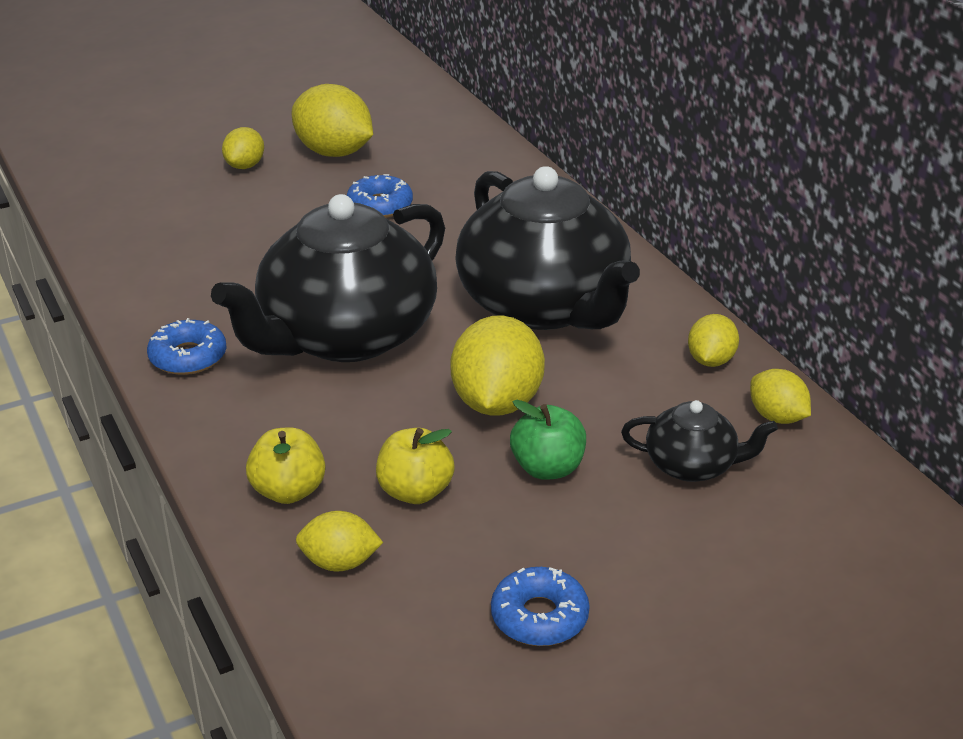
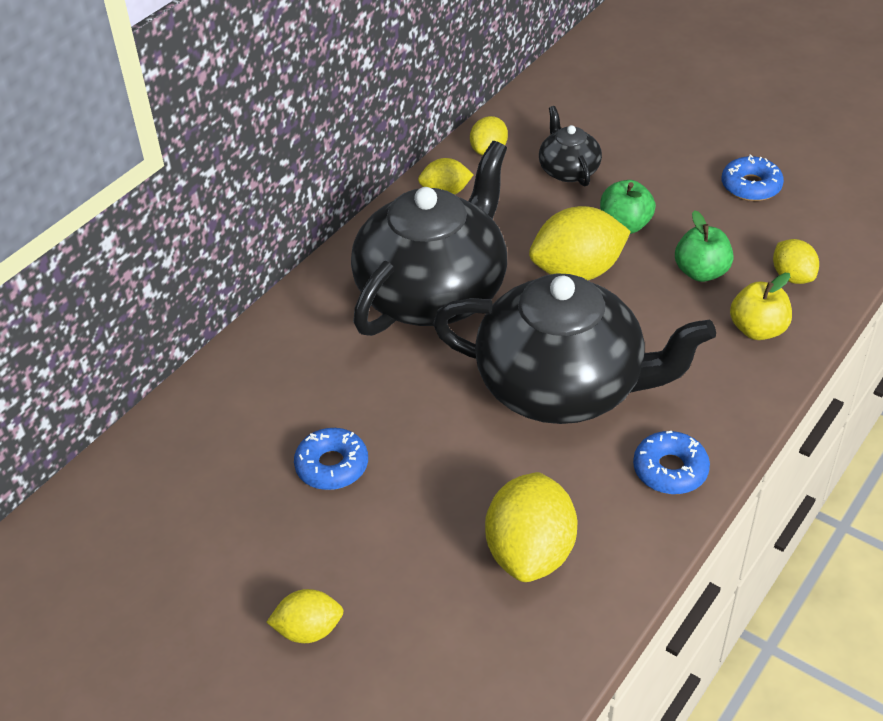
camera: 115 degrees left, 10 degrees up
(334, 152) = (233, 562): yellow lemon -> yellow lemon (530, 552)
(415, 491) = (701, 272): yellow apple -> green apple

